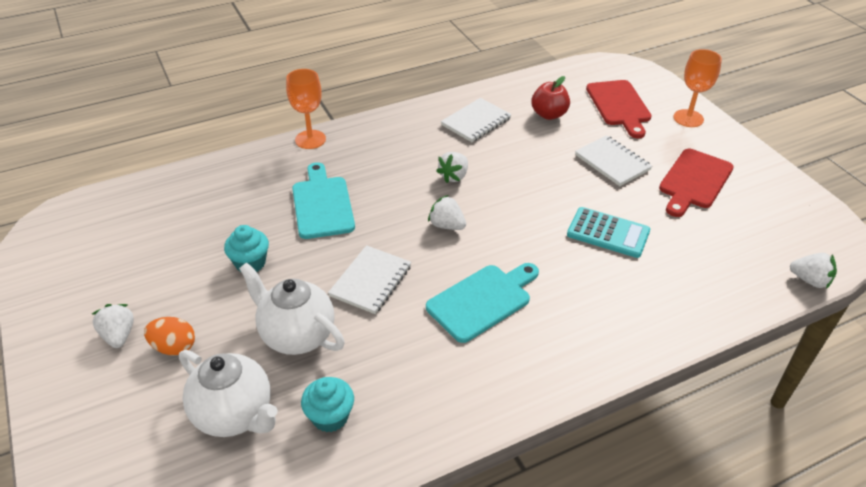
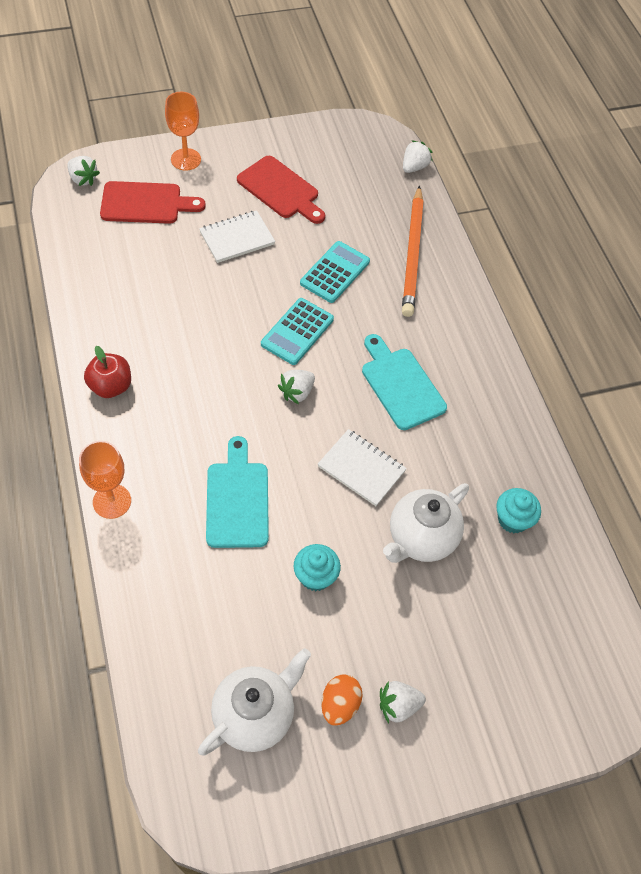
camera: 85 degrees left, 15 degrees up
(174, 347) = (421, 650): orange egg -> orange egg (339, 704)
(235, 414) = (504, 594): white teapot -> white teapot (255, 715)
(322, 204) = (237, 500): turquoise cutting board -> turquoise cutting board turned 90 degrees clockwise
(454, 176) = (222, 371): white strawberry -> white strawberry (83, 179)
(476, 122) = (132, 331): white notebook -> none
(519, 216) = (297, 332): none -> turquoise calculator
(549, 114) = (141, 265): red apple -> red apple (111, 386)
(671, 292) = (413, 254): none -> orange pencil

